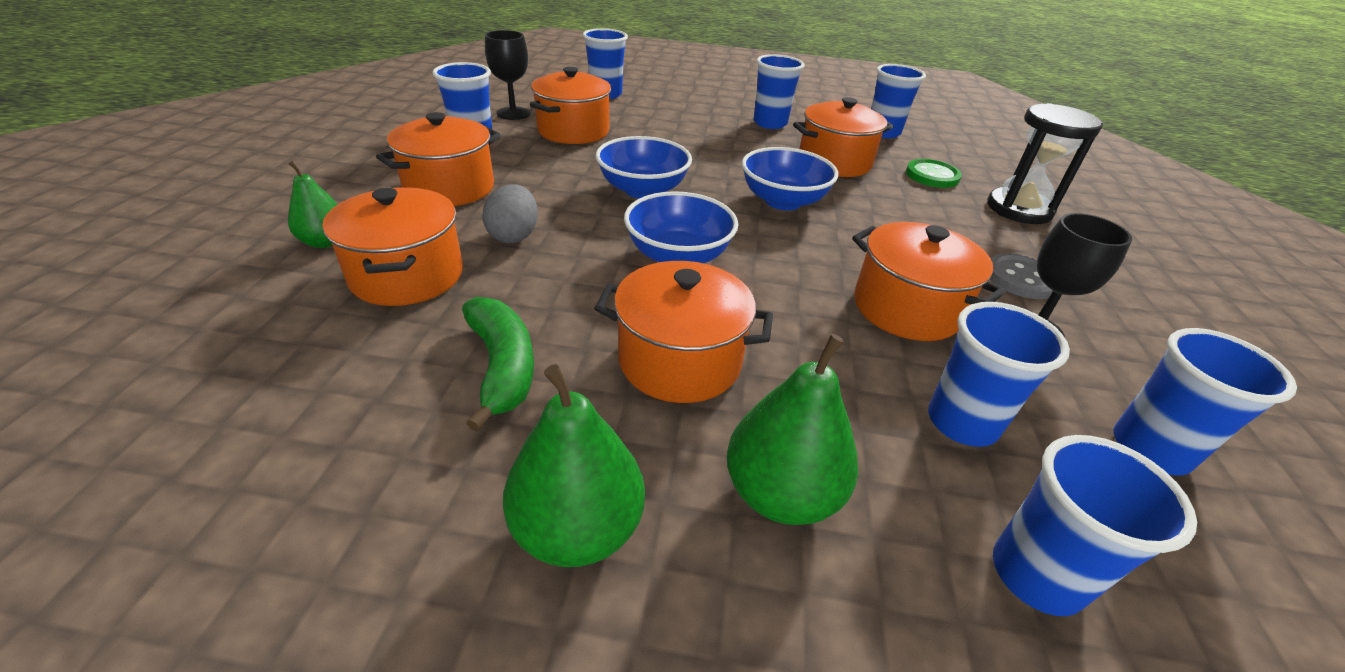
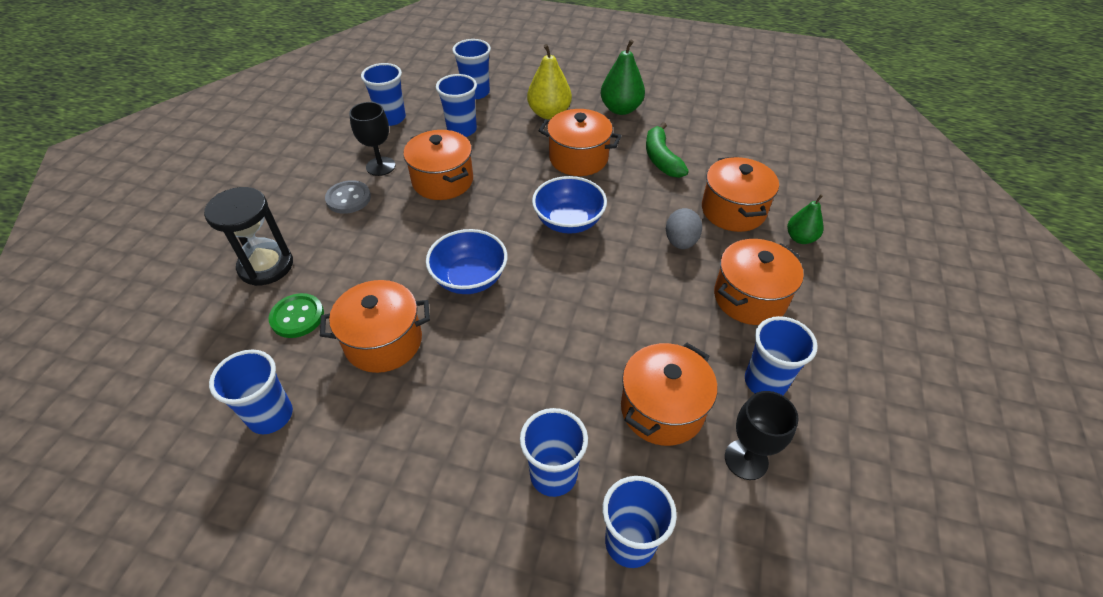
camera: 170 degrees left, 10 degrees up
(643, 190) = (587, 294): blue bowl -> none
(770, 123) = (410, 439): blue cup -> blue cup (553, 475)
(781, 494) = (549, 113): green pear -> yellow pear

